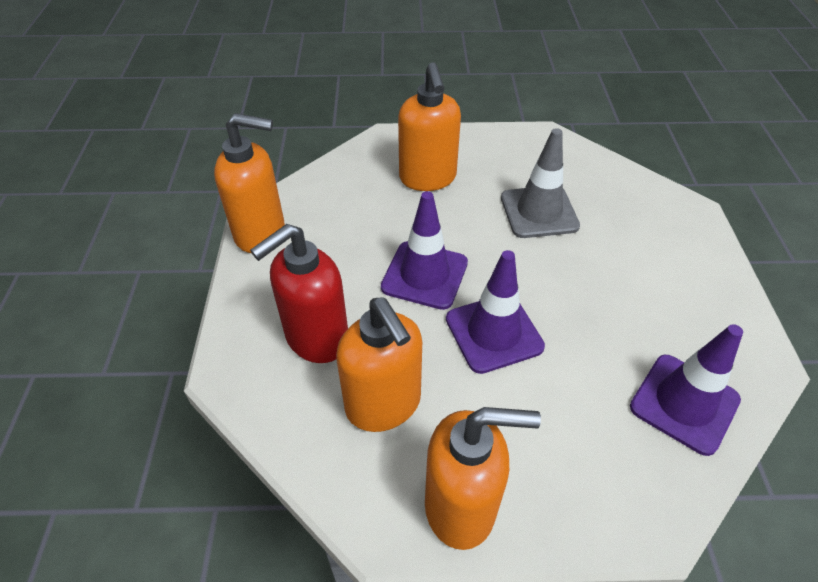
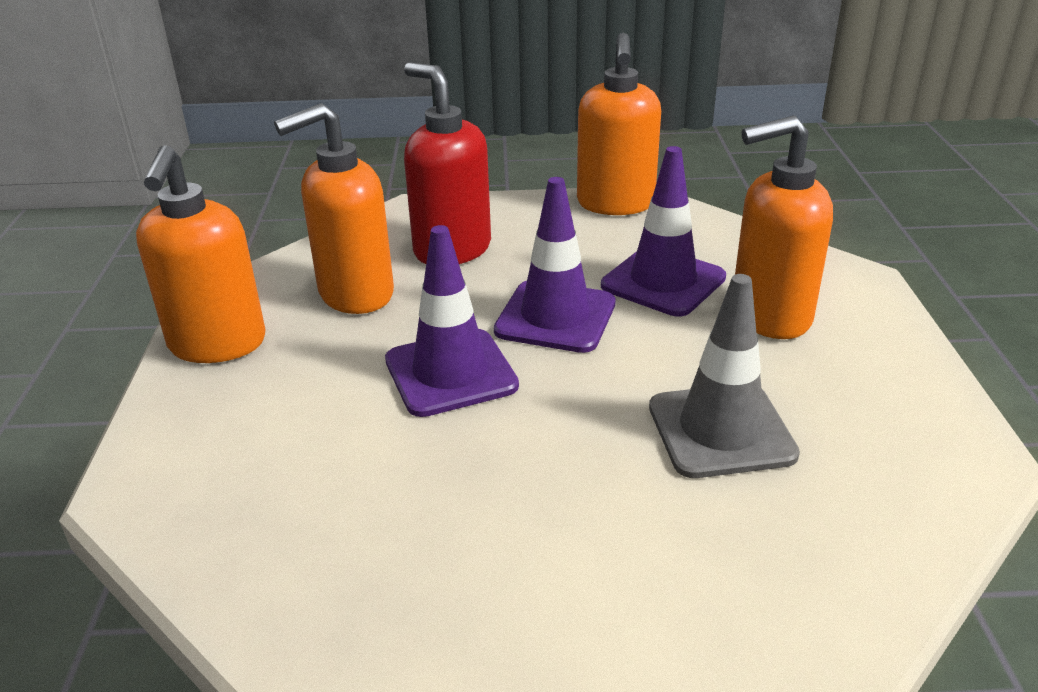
camera: 90 degrees right, 15 degrees down
(684, 403) = (294, 556): purple traffic cone -> purple traffic cone (663, 282)

